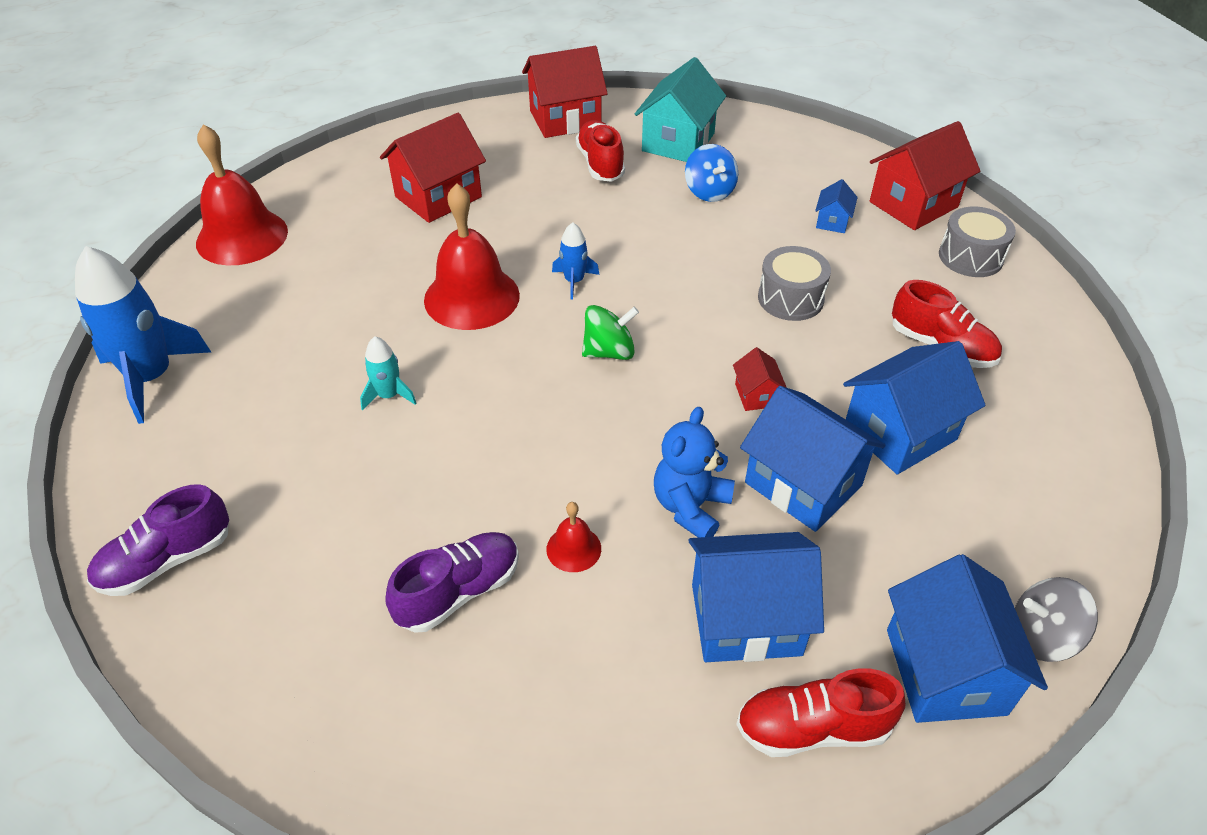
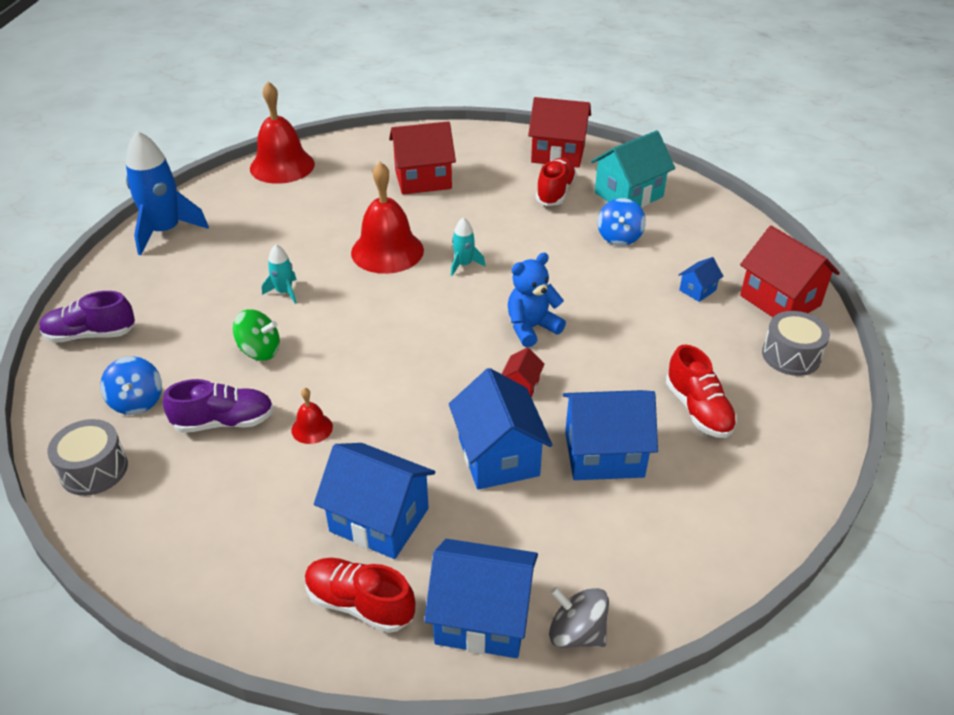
camera: 30 degrees right, 5 degrees down
(317, 620) = (137, 401): none -> blue spinning top
(574, 281) = (464, 265): blue rocket -> turquoise rocket
(609, 352) = (445, 318): green spinning top -> green spinning top (260, 351)
(691, 507) = (408, 437): blue teddy bear -> blue teddy bear (531, 328)
(790, 298) = (610, 332): grey drum -> grey drum (94, 470)
(913, 204) = (780, 300): red house -> red house turned 60 degrees clockwise
(945, 671) = (482, 618): blue house -> blue house turned 75 degrees clockwise

